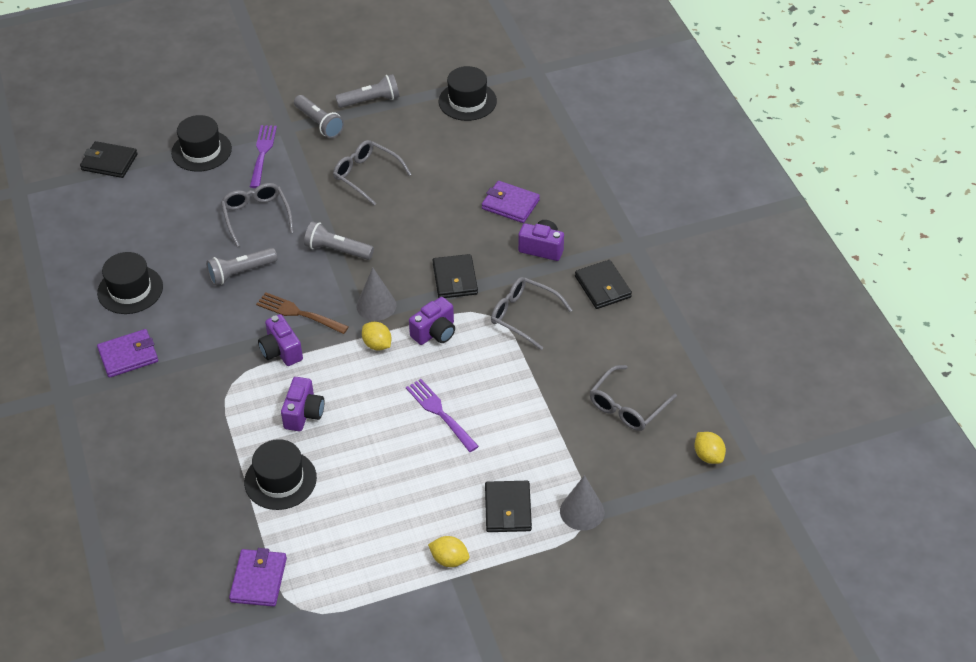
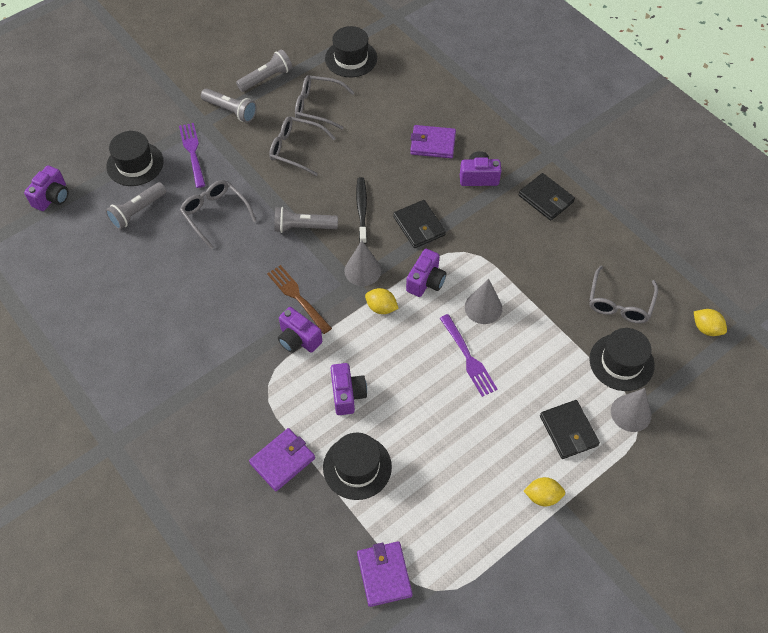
camera: 20 degrees left, 10 degrees up
(109, 162) = (52, 197): black wallet -> purple camera
(128, 356) = (158, 386): purple wallet -> purple wallet (282, 461)
(130, 290) = (130, 319): black hat -> black hat (621, 362)
(241, 272) = (226, 272): grey flashlight -> grey flashlight (137, 211)
(299, 313) = (298, 297): brown fork -> brown fork turned 45 degrees clockwise
(404, 249) = (361, 209): none -> black toothbrush
(441, 413) = (468, 357): purple fork -> purple fork turned 150 degrees counterclockwise
(481, 372) = (483, 307): none -> grey cone
(524, 316) = (494, 244): grey glasses -> grey glasses (318, 106)

